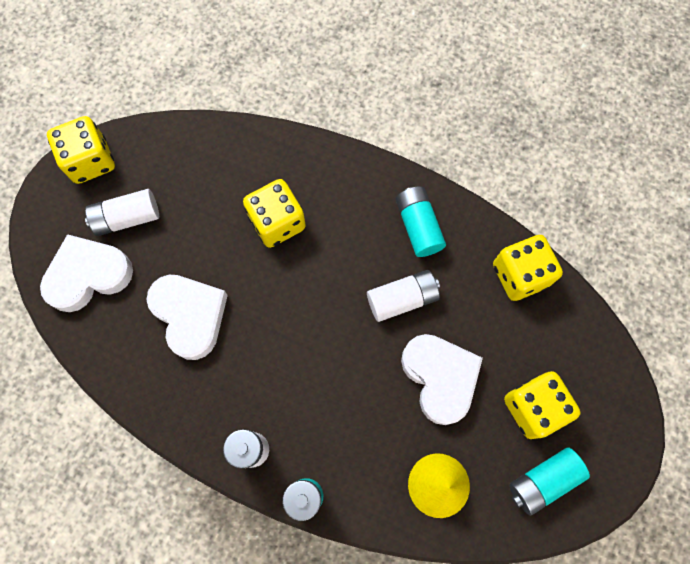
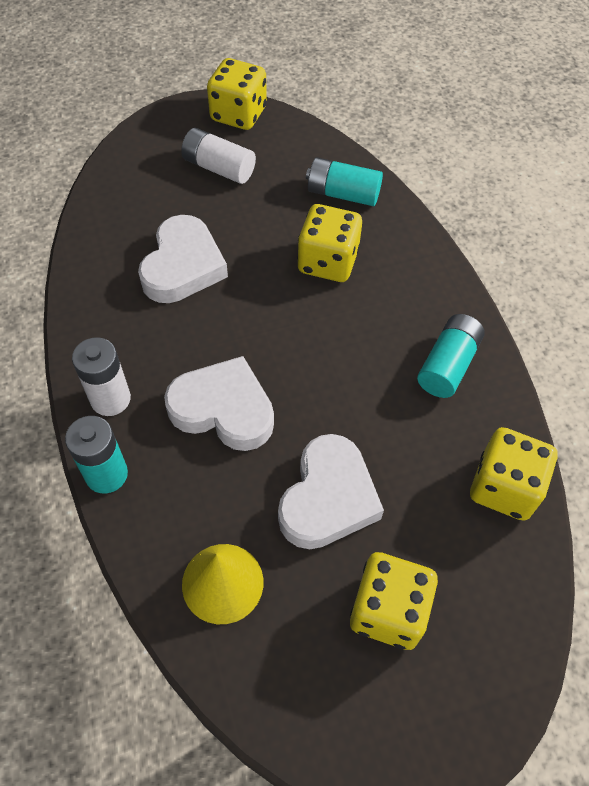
camera: 45 degrees right, 15 degrees down
(88, 275) = (147, 180): white heart -> white heart (223, 409)
(402, 299) = (367, 406): white battery -> none
(543, 481) = (323, 685): turquoise battery -> turquoise battery (343, 194)

